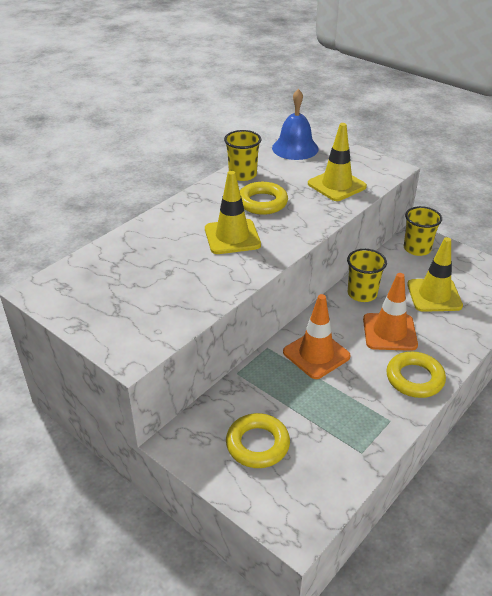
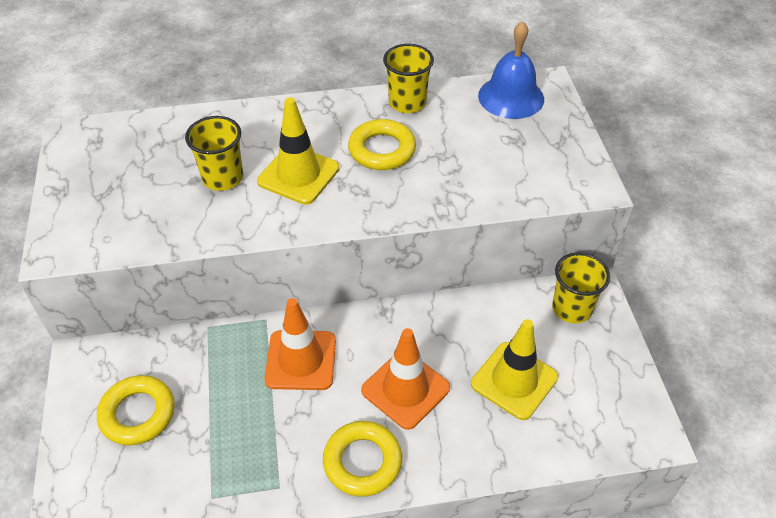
camera: 40 degrees right, 10 degrees up
(336, 185) = (493, 173): yellow traffic cone -> none
(362, 294) = (434, 323): yellow cup -> yellow cup (223, 178)

